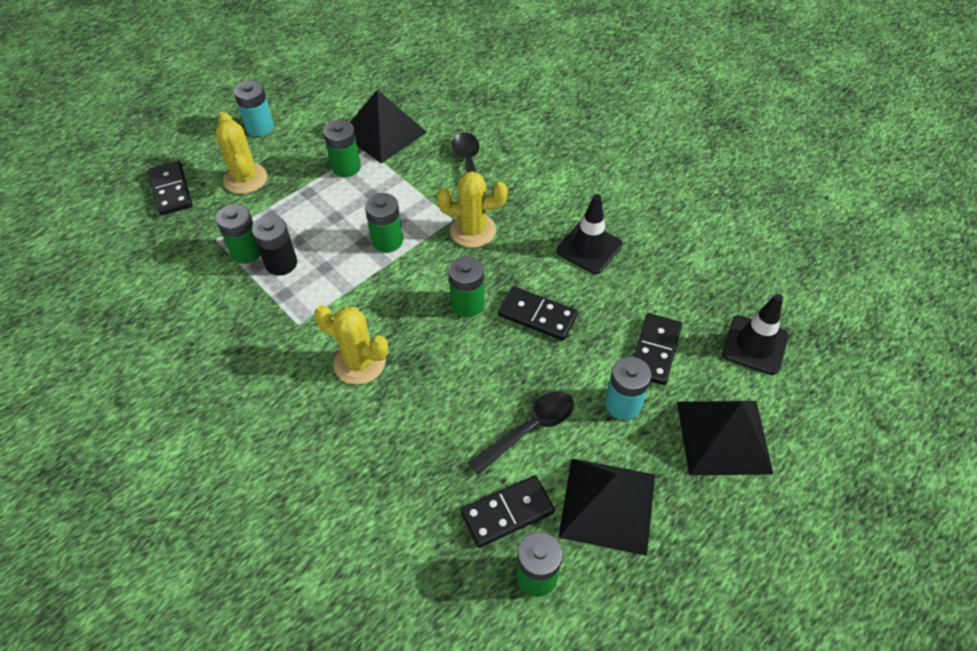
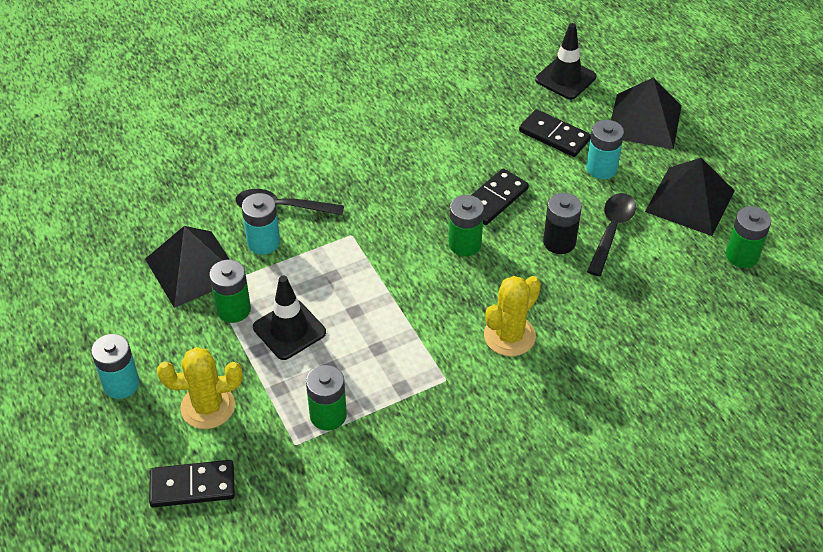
camera: 75 degrees left, 5 degrees down
(281, 263) = (357, 385): black battery -> black battery (559, 242)
(387, 241) = (360, 291): green battery -> none
(424, 166) = (263, 242): none -> turquoise battery
(473, 230) = (373, 222): yellow cactus -> none
(507, 512) = (685, 261): black domino -> none
(529, 429) = (611, 231): black spoon -> black spoon turned 45 degrees clockwise
(589, 248) = (428, 146): black traffic cone -> black traffic cone (289, 330)

